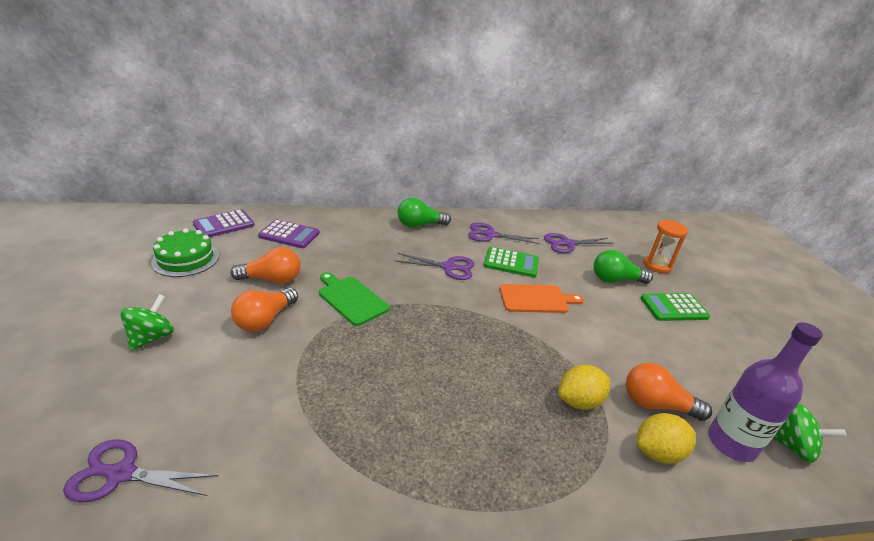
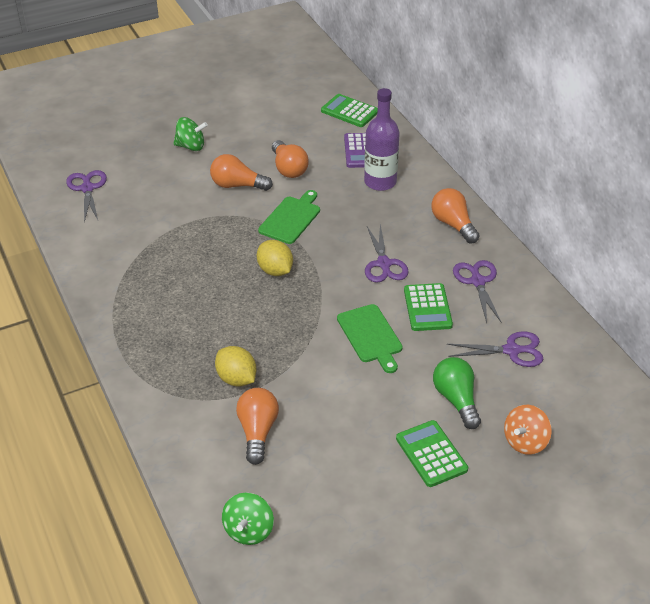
camera: 75 degrees right, 10 degrees up
(186, 259) = (285, 117): green cake -> none
(224, 225) = (349, 111): purple calculator -> green calculator
(420, 225) = (453, 224): green light bulb -> orange light bulb
(536, 299) = (371, 336): orange cutting board -> green cutting board
(567, 244) = (512, 350): purple scissors -> purple scissors turned 120 degrees clockwise
(657, 265) = (525, 442): orange hourglass -> orange spinning top
(658, 452) = (201, 431): yellow lemon -> yellow lemon (275, 270)
(731, 443) = (233, 483): purple bottle -> purple bottle (380, 182)

